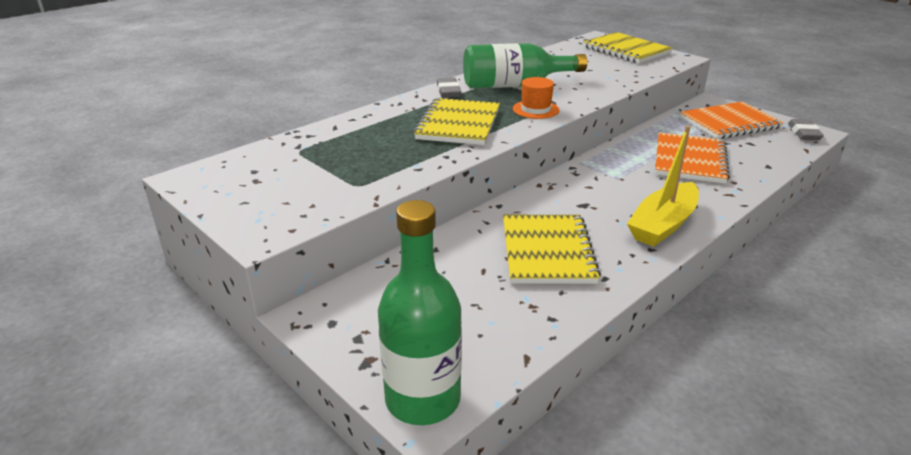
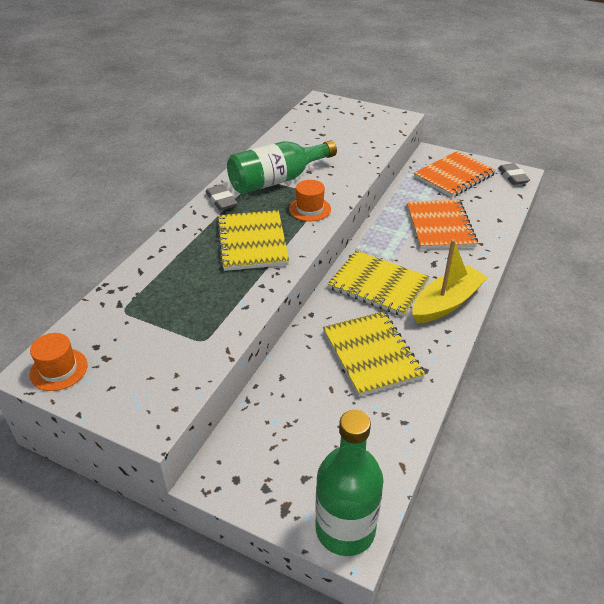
camera: 20 degrees left, 10 degrees up
(208, 180) = (59, 369): none -> orange hat
(626, 50) = (351, 114): yellow notebook -> yellow notebook (378, 285)
(663, 224) = (446, 303): yellow boat -> yellow boat turned 150 degrees counterclockwise

